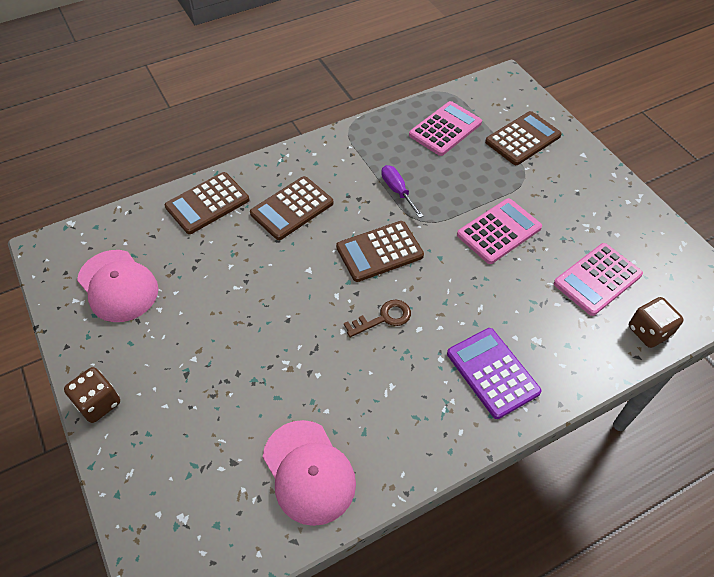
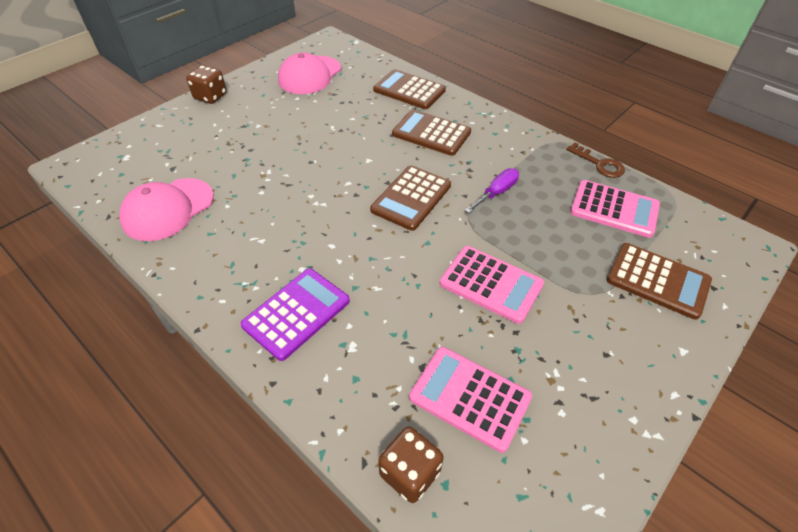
camera: 70 degrees right, 5 degrees down
(379, 252) = (411, 198): brown calculator -> brown calculator turned 105 degrees counterclockwise
(383, 318) = (334, 218): brown key -> brown key (599, 164)

